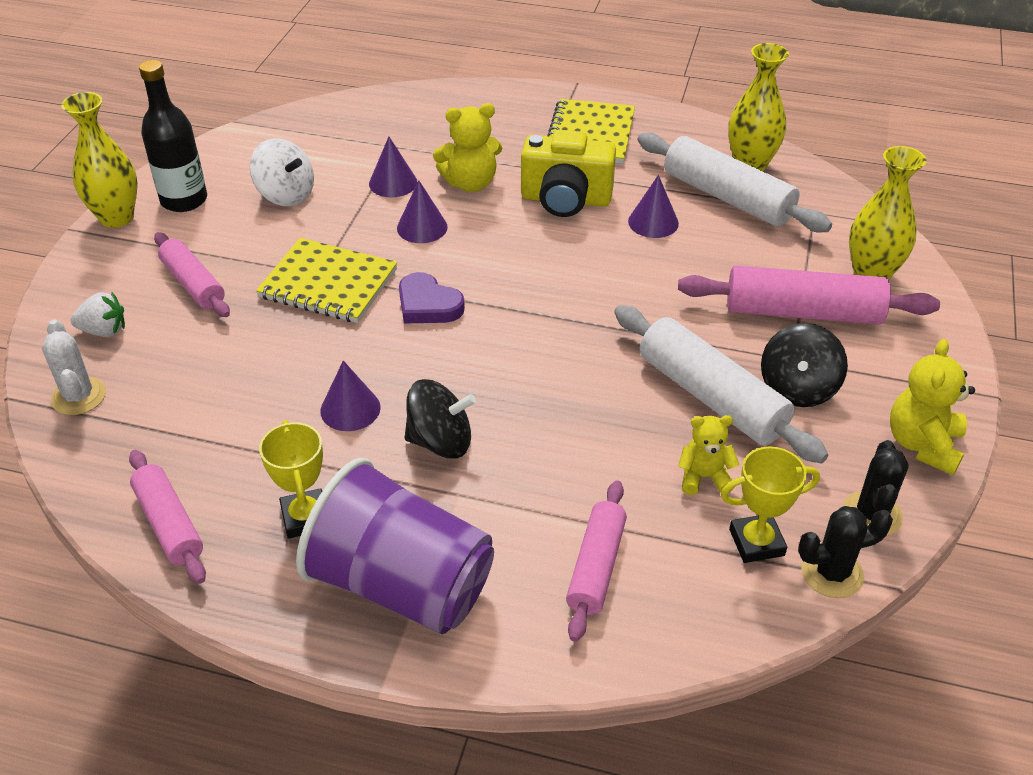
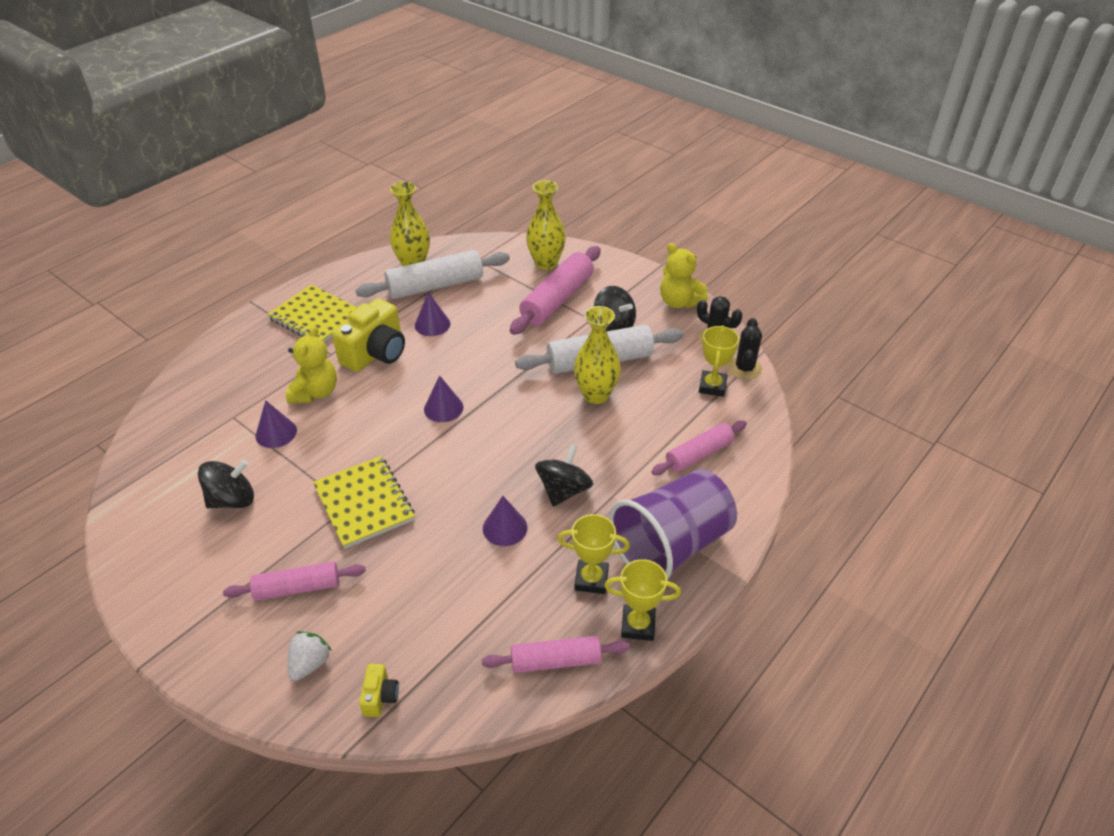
camera: 65 degrees left, 0 degrees up
(79, 396) = (380, 697): white cactus -> yellow camera
(117, 217) = (157, 625): yellow vase -> yellow vase (596, 395)
(184, 200) = (177, 569): black bottle -> none
(251, 589) = (638, 625): none -> yellow trophy
(286, 195) = (232, 500): white spinning top -> black spinning top
(328, 283) = (364, 503): yellow notebook -> yellow notebook turned 75 degrees counterclockwise
(422, 227) = (343, 433): purple cone -> purple cone (443, 408)
(428, 305) = (429, 456): purple heart -> none
(596, 567) = (699, 454): pink rolling pin -> pink rolling pin turned 75 degrees counterclockwise
(704, 477) = (657, 387): yellow teddy bear -> none

